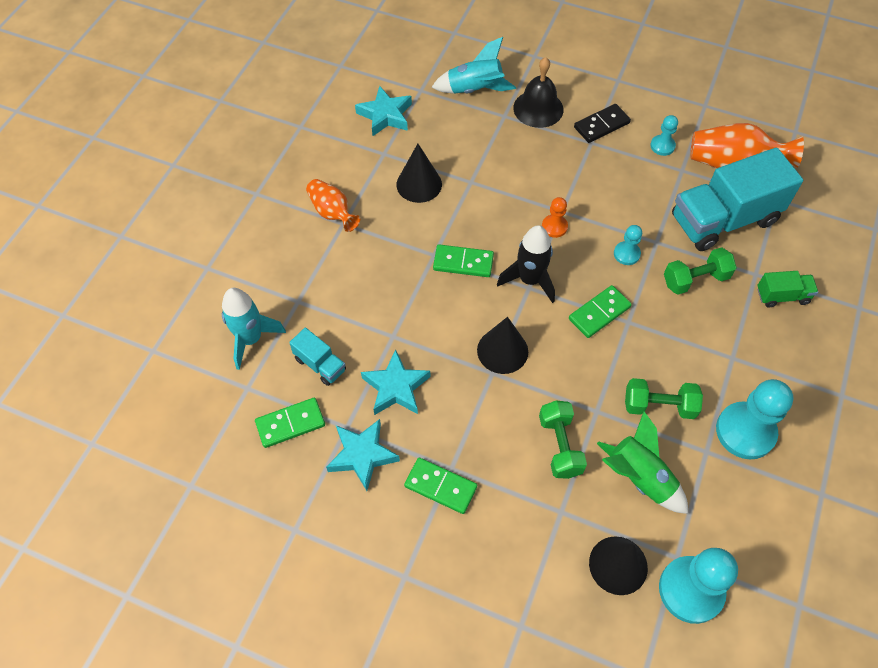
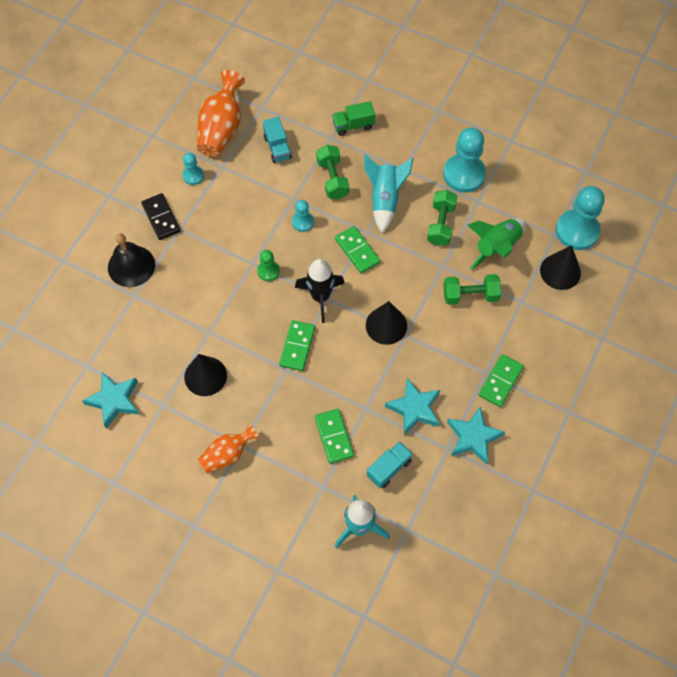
camera: 85 degrees left, 5 degrees up
(290, 424) = (443, 493): green domino -> green domino (334, 437)
(475, 90) = (97, 317): turquoise rocket -> turquoise rocket (385, 199)
(554, 227) = (268, 271): orange pawn -> green pawn
(724, 220) = (277, 147): turquoise truck -> turquoise truck, size x0.46
(782, 296) = (353, 125): green truck -> green truck turned 105 degrees counterclockwise

